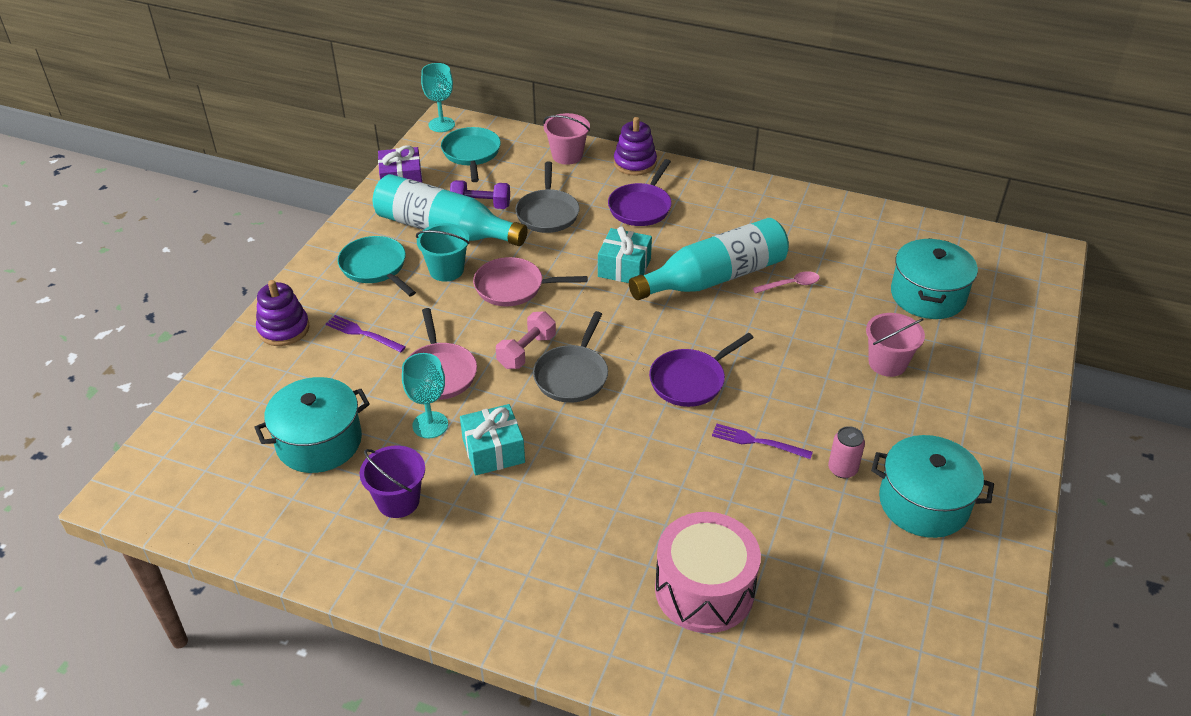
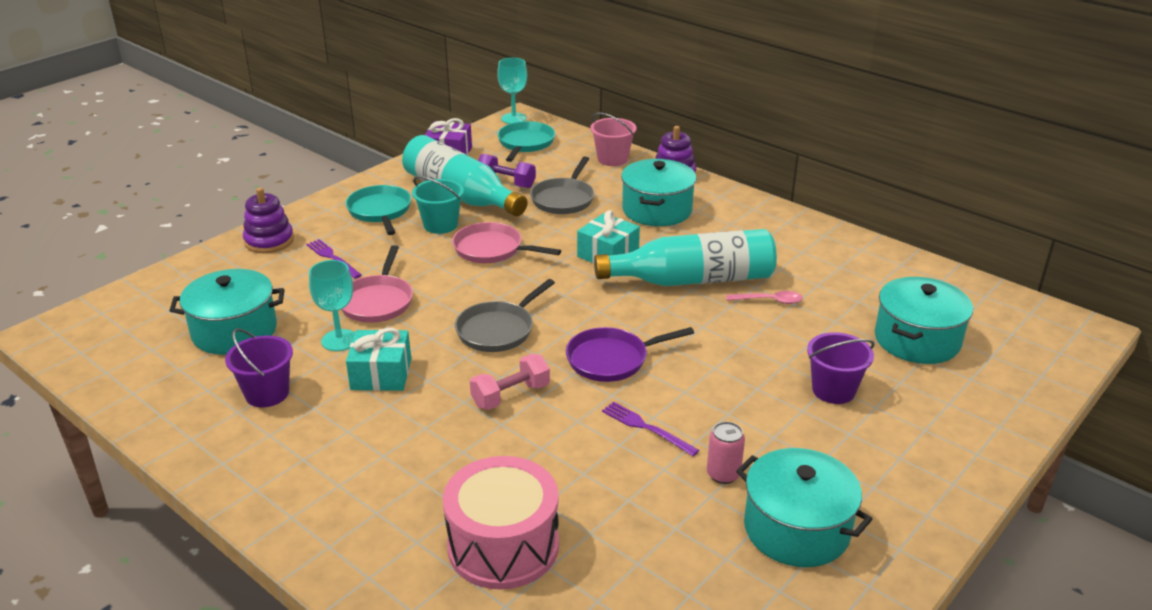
camera: 20 degrees right, 10 degrees down
(526, 351) = (468, 302): pink dumbbell -> pink dumbbell (510, 395)
(641, 207) = (657, 210): purple pan -> turquoise pot
(887, 363) = (833, 390): pink bucket -> purple bucket

